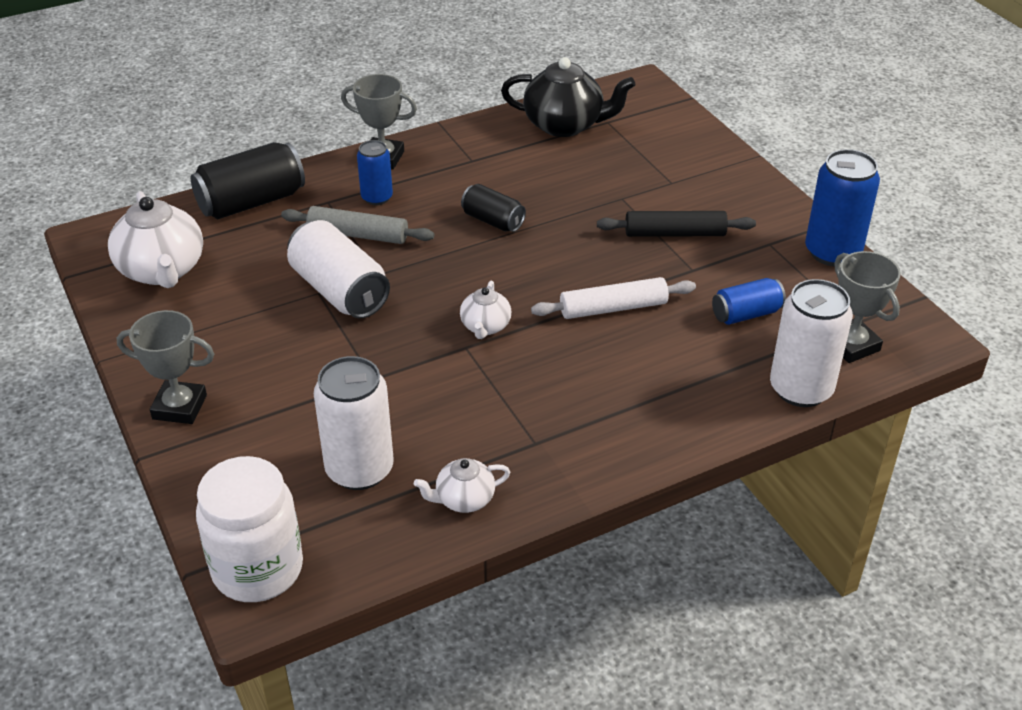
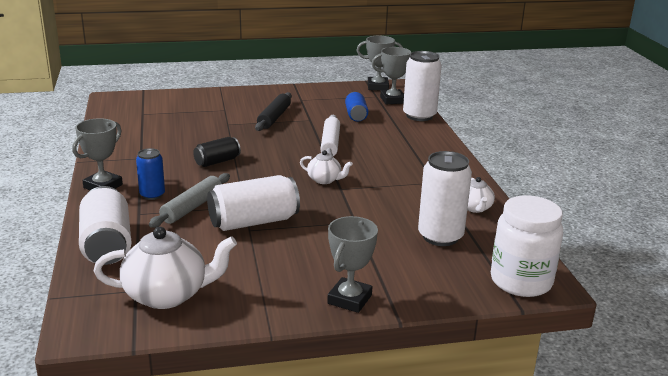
camera: 75 degrees left, 15 degrees down
(251, 202) = (107, 245): black can -> white can
(565, 125) = (132, 125): black teapot -> none
(832, 252) = (319, 89): blue can -> none
(903, 317) = (377, 87): none -> grey trophy

